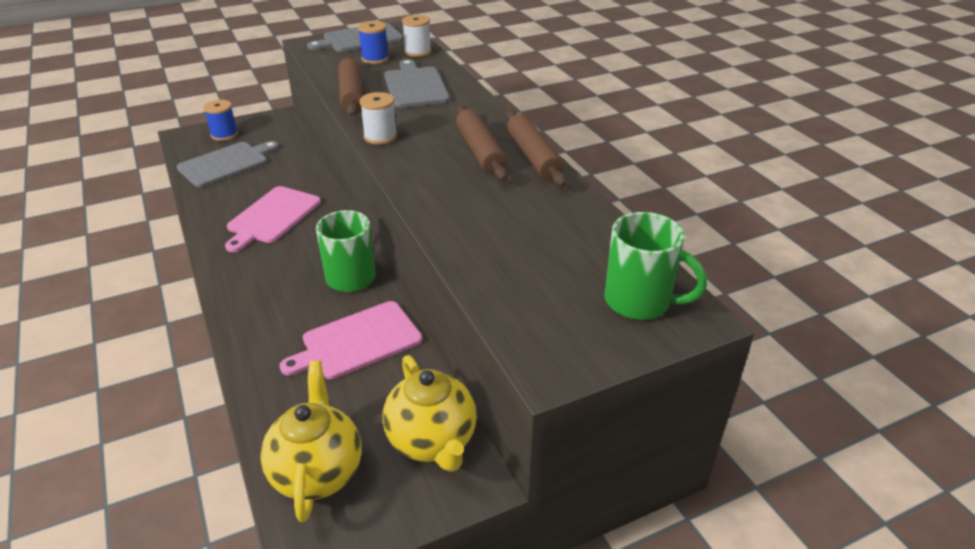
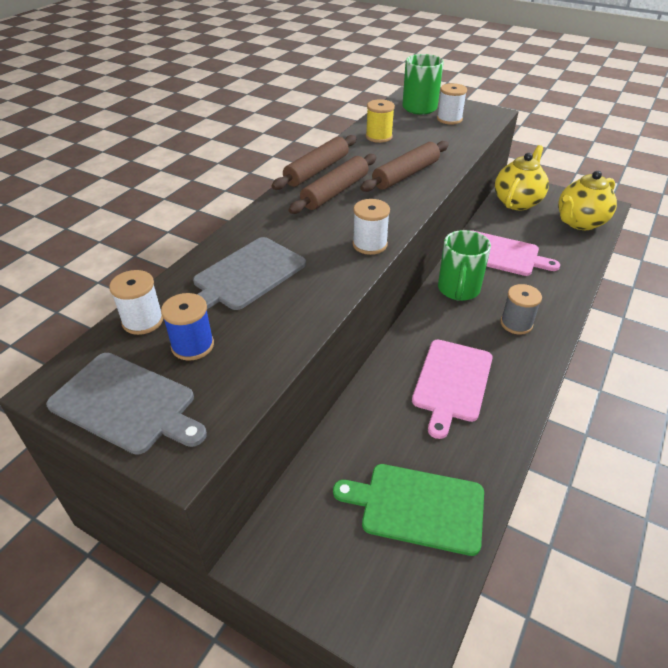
camera: 125 degrees left, 5 degrees up
(224, 134) = (361, 583): blue spool -> none
(226, 163) = (417, 507): grey cutting board -> green cutting board
(267, 284) = (516, 324): none -> grey spool
(272, 217) = (451, 382): pink cutting board -> pink cutting board turned 120 degrees clockwise
(351, 94) = (309, 307): brown rolling pin -> brown rolling pin (406, 174)
(569, 308) = (449, 119): none -> white spool
(572, 223) = (379, 137): none -> yellow spool

